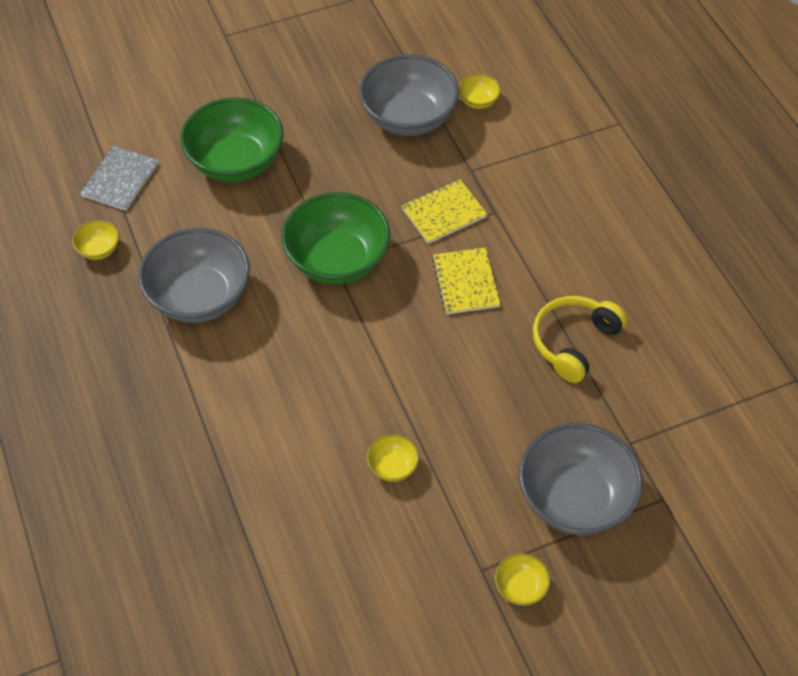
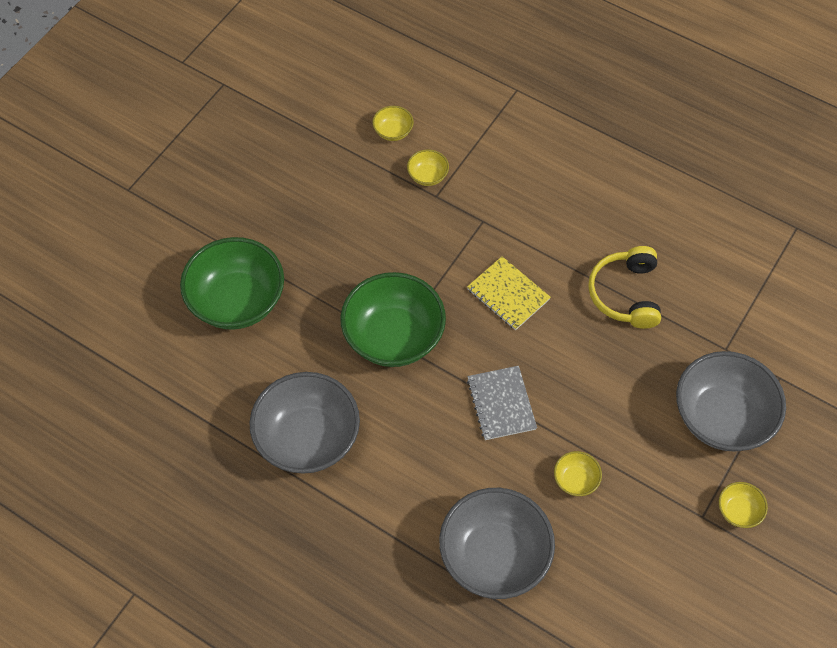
camera: 35 degrees left, 5 degrees up
(99, 249) = (185, 450): yellow bowl -> yellow bowl (427, 176)
(120, 180) = (148, 377): grey notebook -> grey notebook (501, 404)
(408, 117) = (349, 178): grey bowl -> grey bowl (494, 556)
(444, 213) = (444, 245): yellow notebook -> none

